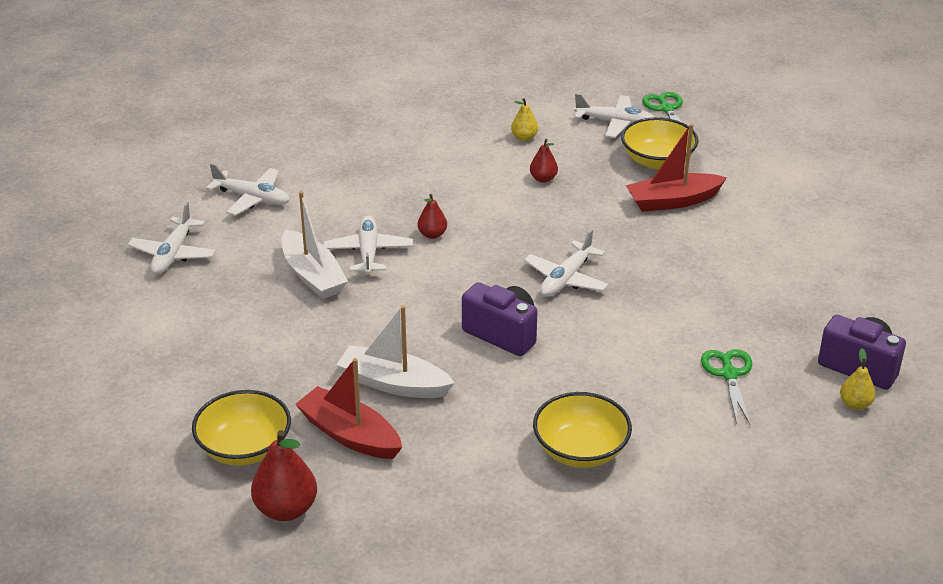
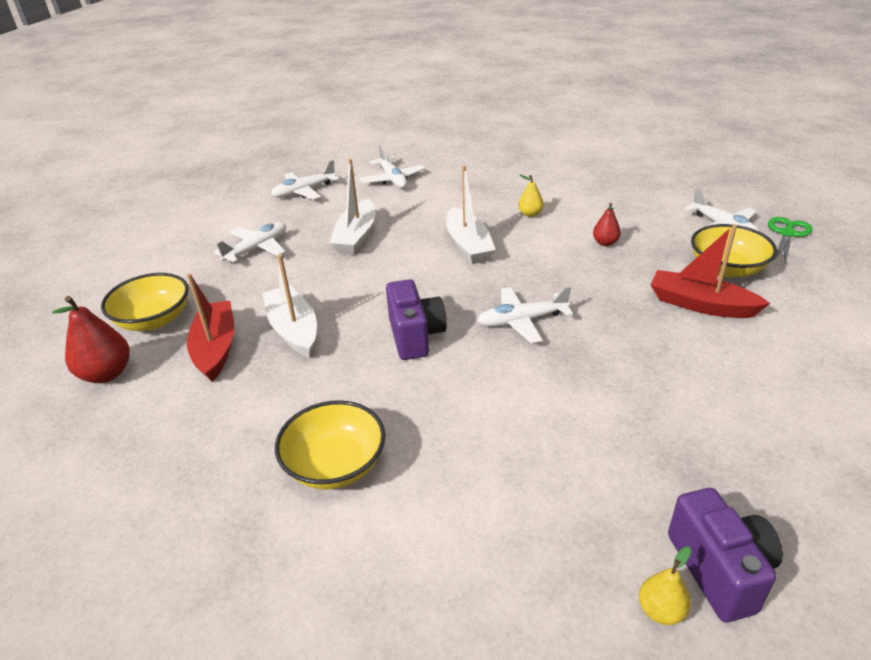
camera: 45 degrees right, 0 degrees up
(368, 252) = (410, 238): white plane -> white plane (257, 249)
(432, 234) = (468, 245): red pear -> white boat
(524, 137) = (629, 210): yellow pear -> yellow pear (530, 214)
(729, 374) = (557, 483): green scissors -> none

